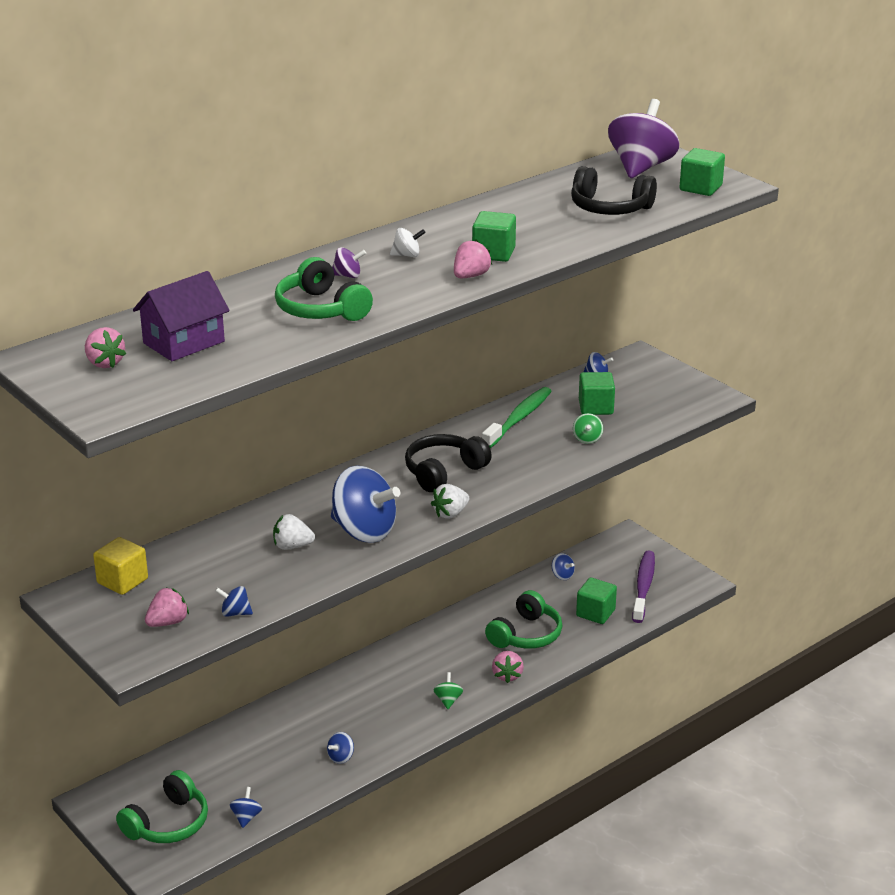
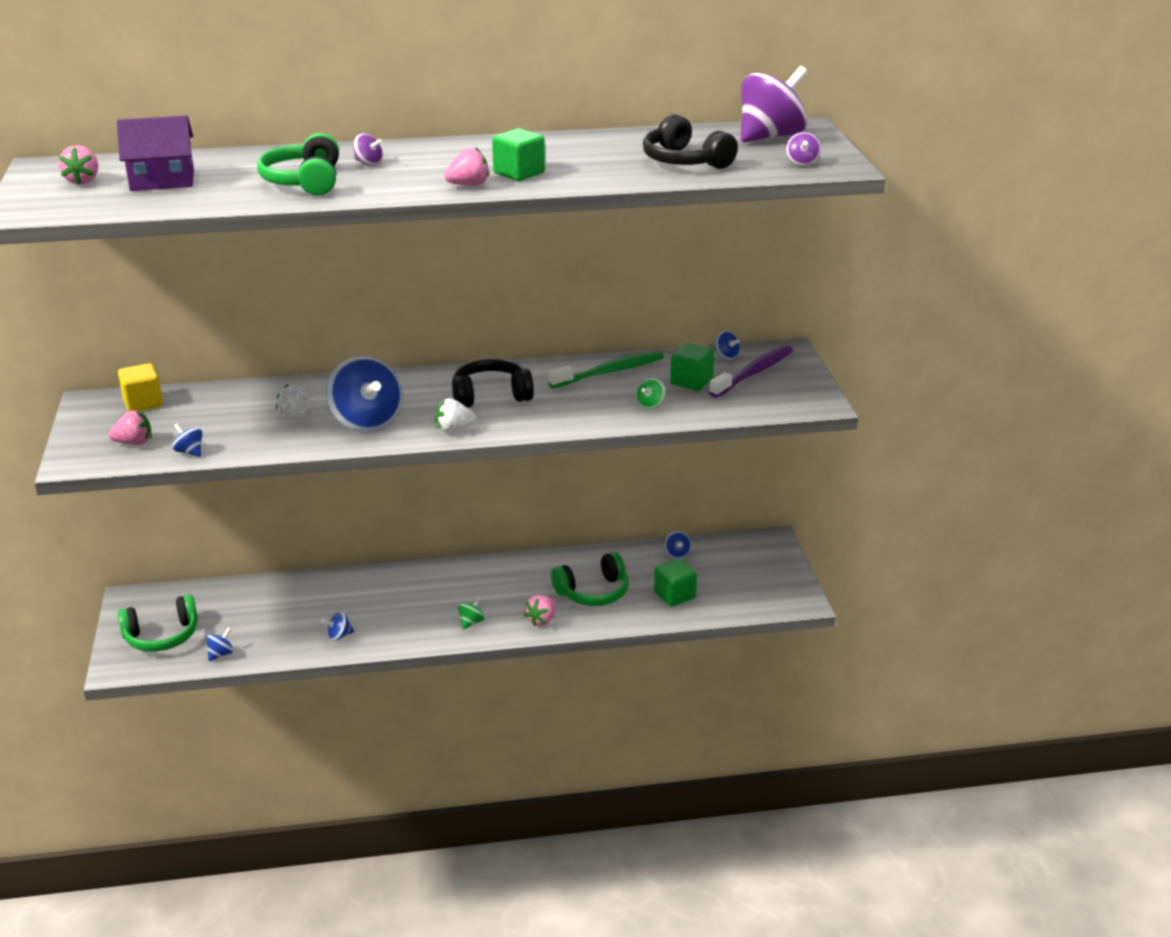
camera: 30 degrees right, 0 degrees up
(407, 255) = (443, 159): white spinning top -> none
(643, 587) = (742, 588): purple toothbrush -> purple toothbrush (753, 373)
(700, 188) = (802, 163): green cube -> purple spinning top

